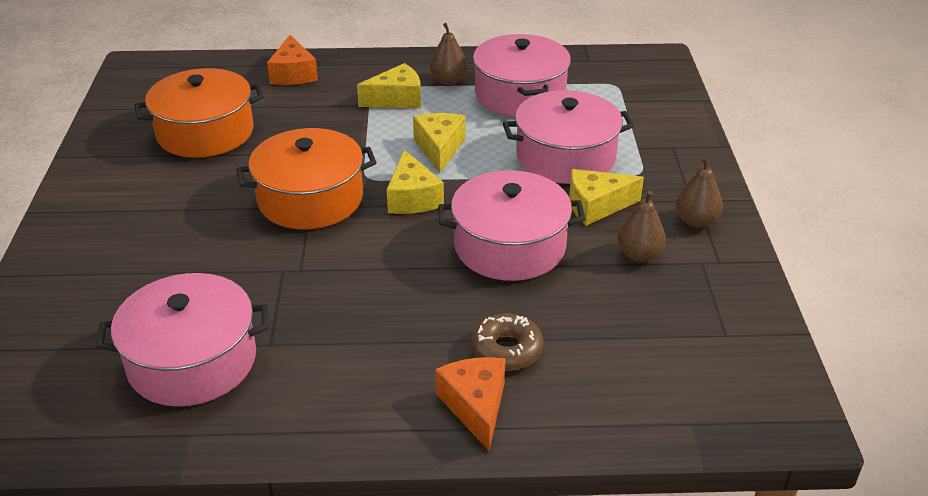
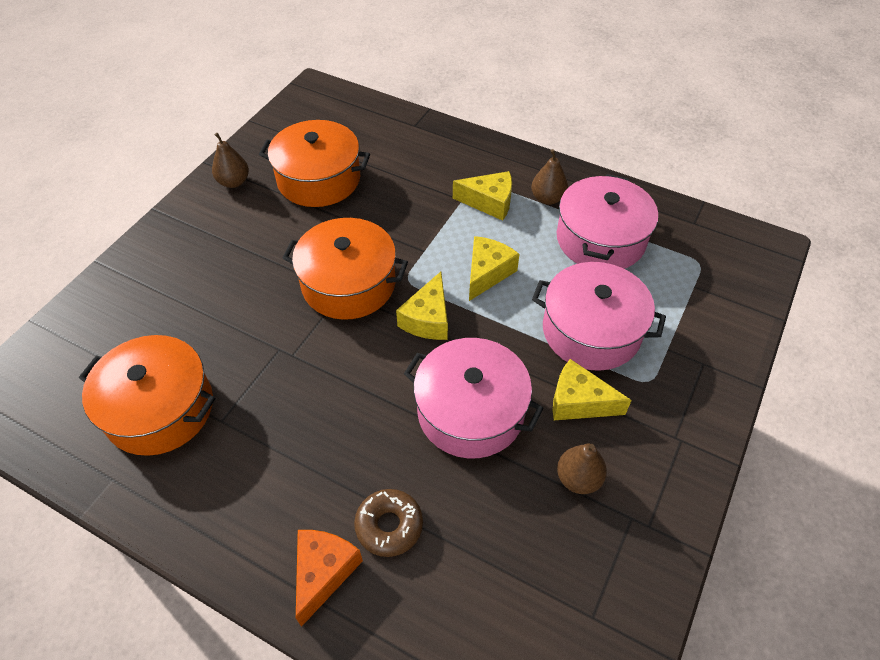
camera: 30 degrees right, 15 degrees up
(192, 361) = (160, 409): pink pot -> orange pot
(293, 74) = (425, 142): orange cheese -> none
(696, 221) = (662, 465): brown pear -> brown pear (234, 182)

